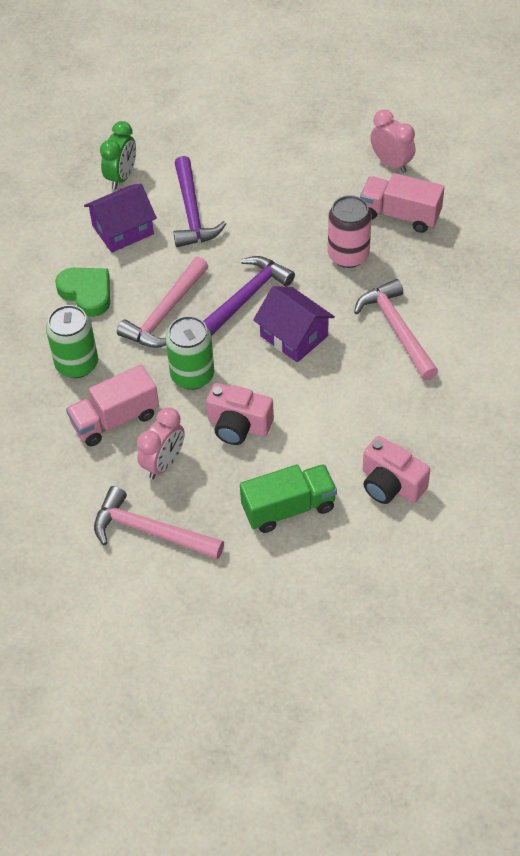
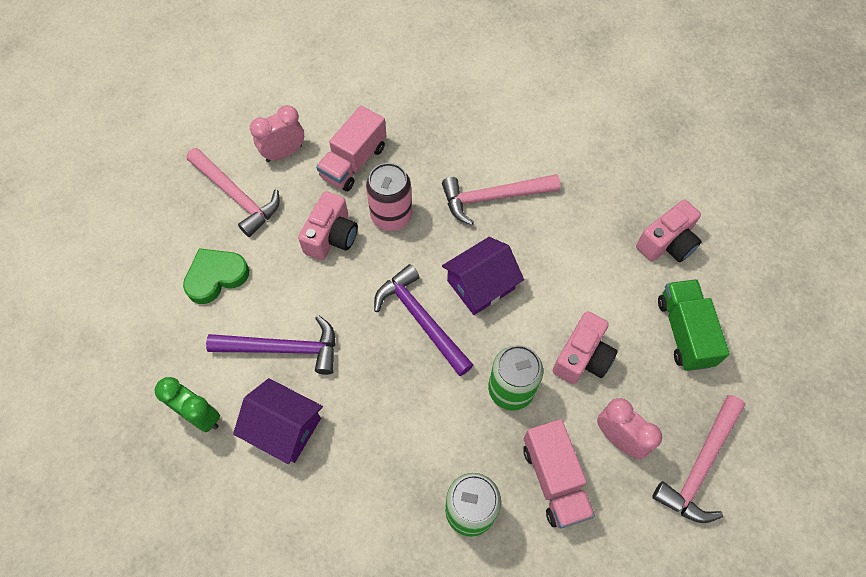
camera: 80 degrees left, 10 degrees up
(87, 293) = (368, 484): green heart -> green heart (216, 277)
(123, 230) = (284, 427): purple house -> purple house turned 45 degrees counterclockwise
(165, 313) = (420, 402): pink hammer -> pink hammer (236, 196)
(311, 218) = (331, 236): none -> pink camera

